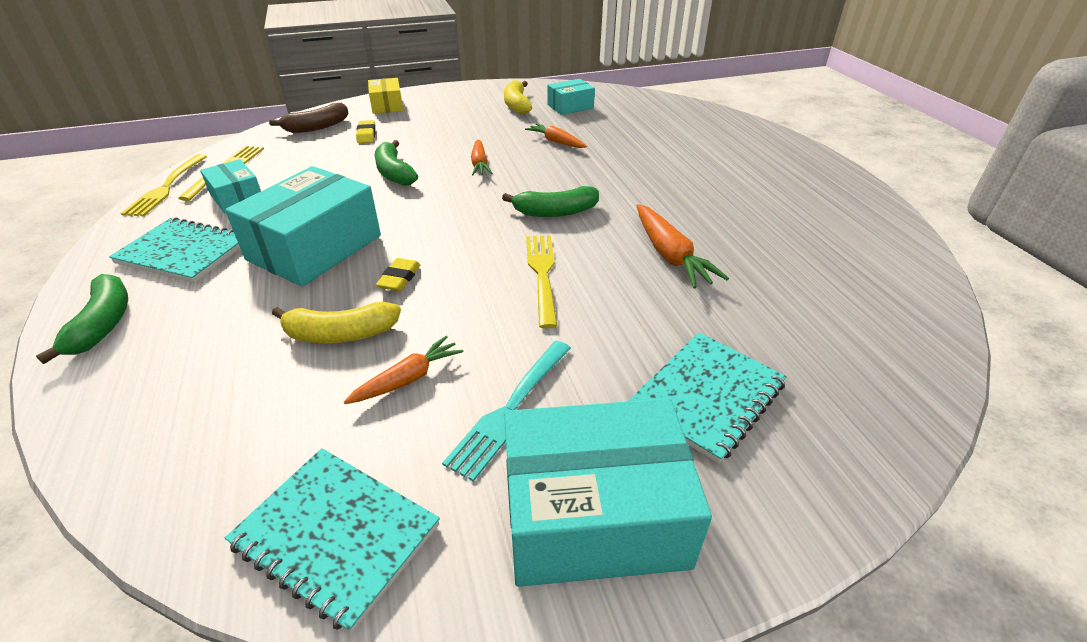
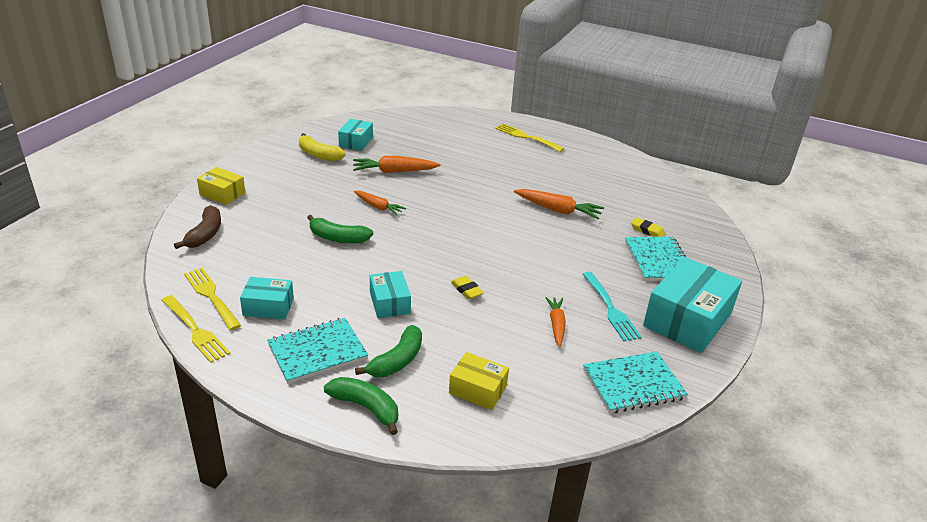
camera: 50 degrees left, 5 degrees down
(197, 384) = (478, 389): none -> yellow box
(315, 247) = (389, 303): turquoise box -> turquoise box, size x0.53
(340, 334) = (493, 329): yellow banana -> none
(366, 135) = (259, 222): yellow eraser -> yellow eraser (647, 230)
(542, 275) = (525, 250): yellow fork -> yellow fork (527, 137)
(555, 212) = (472, 215): green banana -> green banana (397, 361)
(556, 142) = (394, 171): orange carrot -> orange carrot, size x1.52

